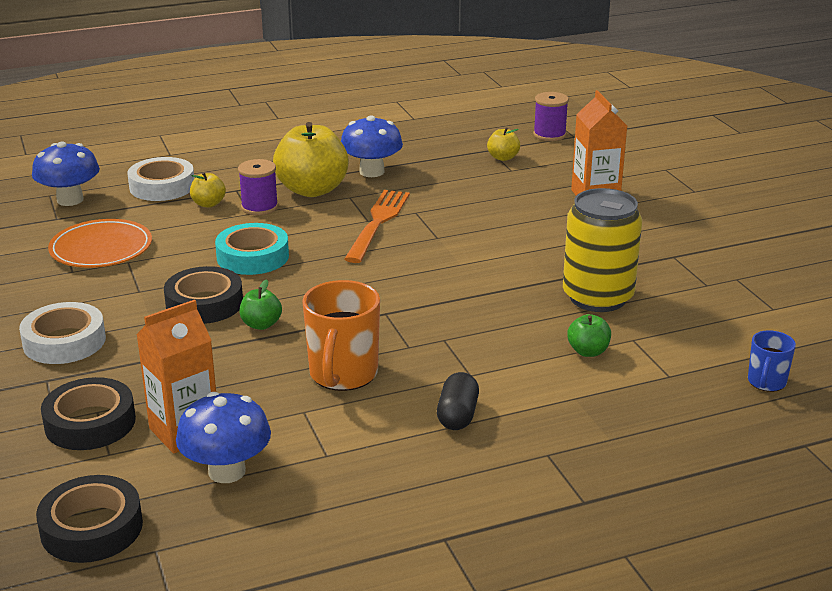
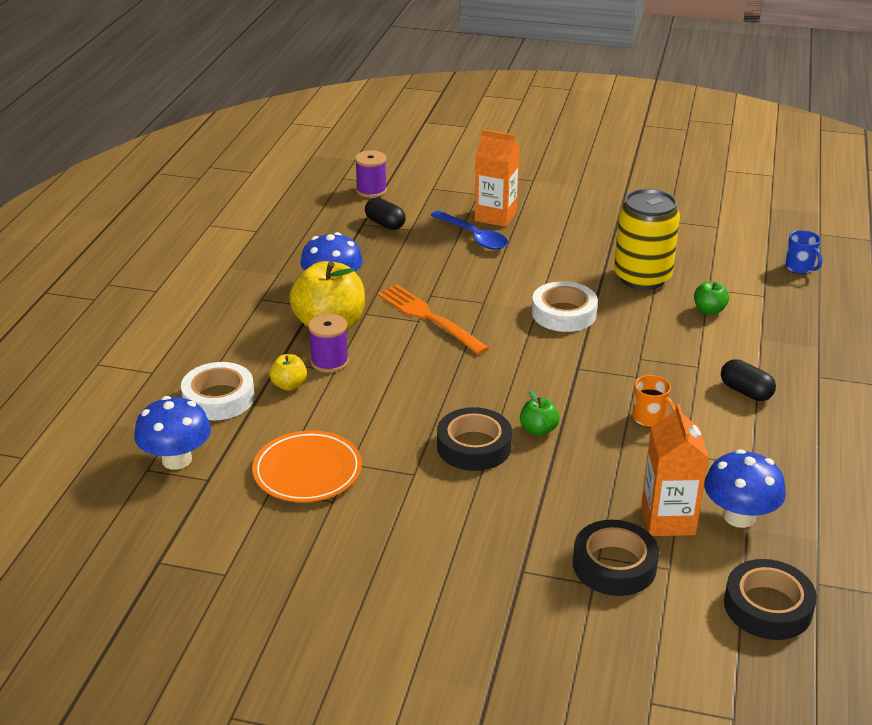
camera: 55 degrees left, 5 degrees up
(64, 341) = (464, 542): white tape -> white tape (564, 313)
(253, 257) = (418, 396): turquoise tape -> none
(343, 374) = (649, 419): orange mug -> orange mug, size x0.55
(503, 158) = (385, 224): yellow apple -> black capsule
(542, 198) = (473, 237): none -> blue spoon

